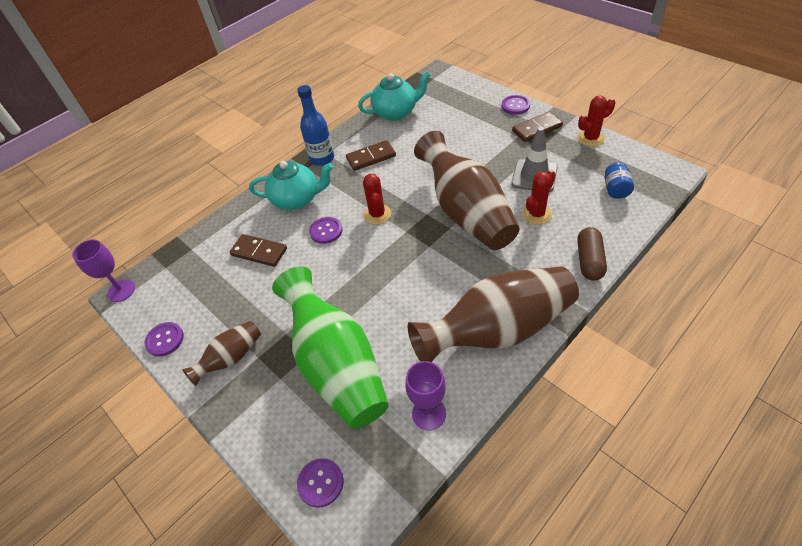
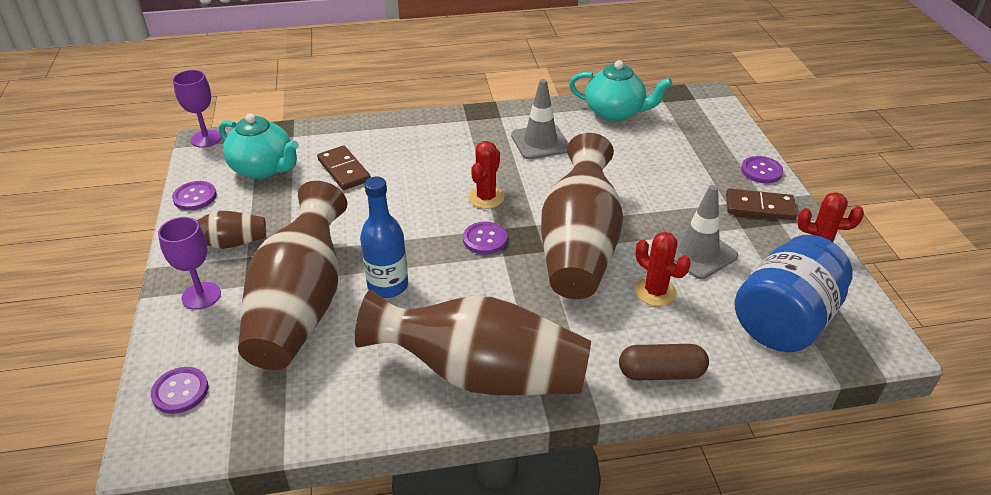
camera: 30 degrees right, 10 degrees down
(297, 199) = (427, 143): turquoise teapot -> turquoise teapot (264, 169)
(322, 158) = (491, 119): blue bottle -> blue bottle (388, 286)
(326, 231) = (421, 185): purple button -> purple button (485, 239)
(337, 365) = (301, 306): green vase -> brown vase
(371, 157) = (540, 142): brown domino -> grey traffic cone
(429, 414) = (330, 402): purple goblet -> purple goblet (201, 296)
(537, 214) = (655, 292): red cactus -> red cactus turned 60 degrees clockwise
(589, 261) = (661, 373): brown capsule -> brown capsule turned 45 degrees clockwise
(615, 189) = (784, 321): blue jar -> blue jar, size x2.27

